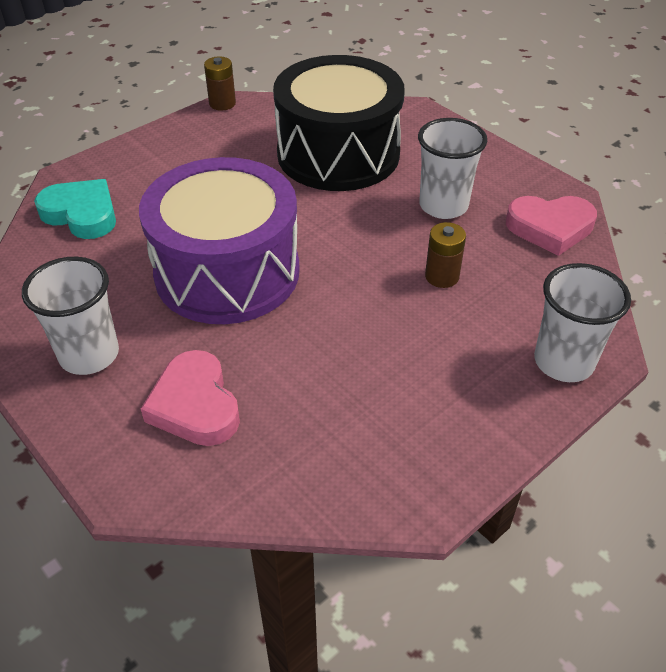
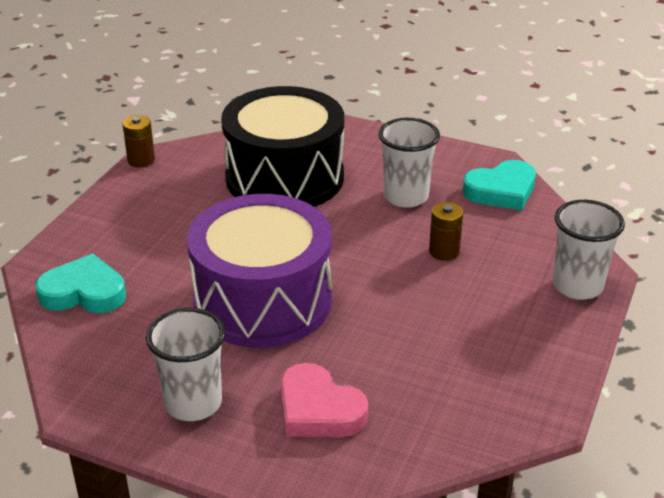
camera: 25 degrees left, 10 degrees down
(550, 228) = (501, 191): pink heart -> turquoise heart

